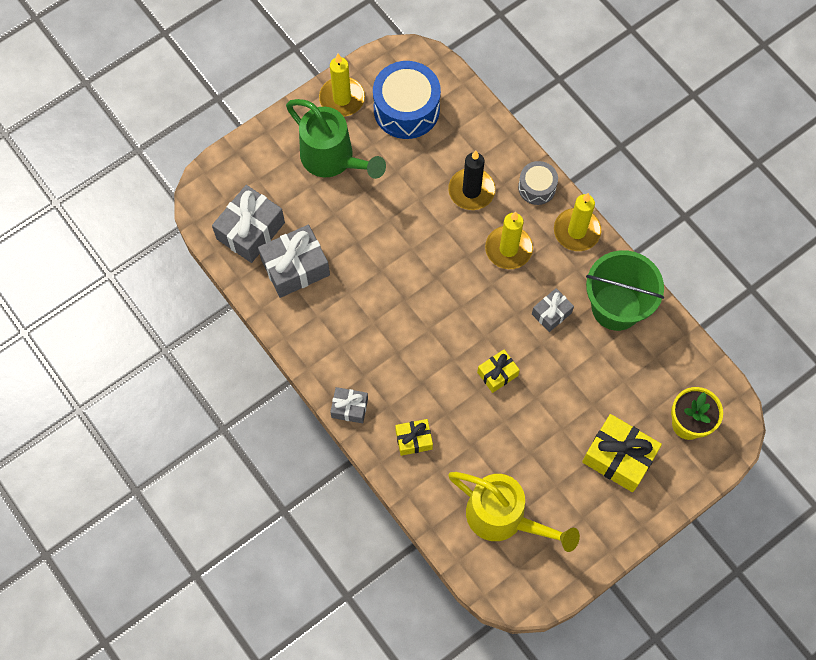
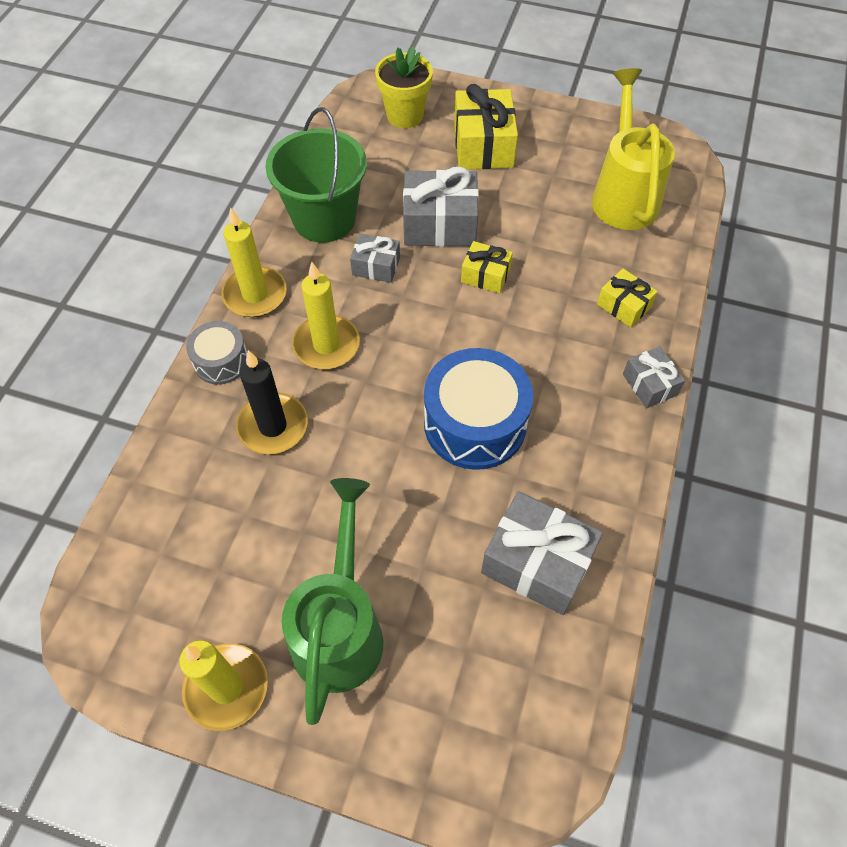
camera: 125 degrees left, 10 degrees down
(250, 231) = (533, 664): grey gift -> grey gift (440, 224)
(406, 109) = (192, 581): blue drum -> blue drum (475, 423)

